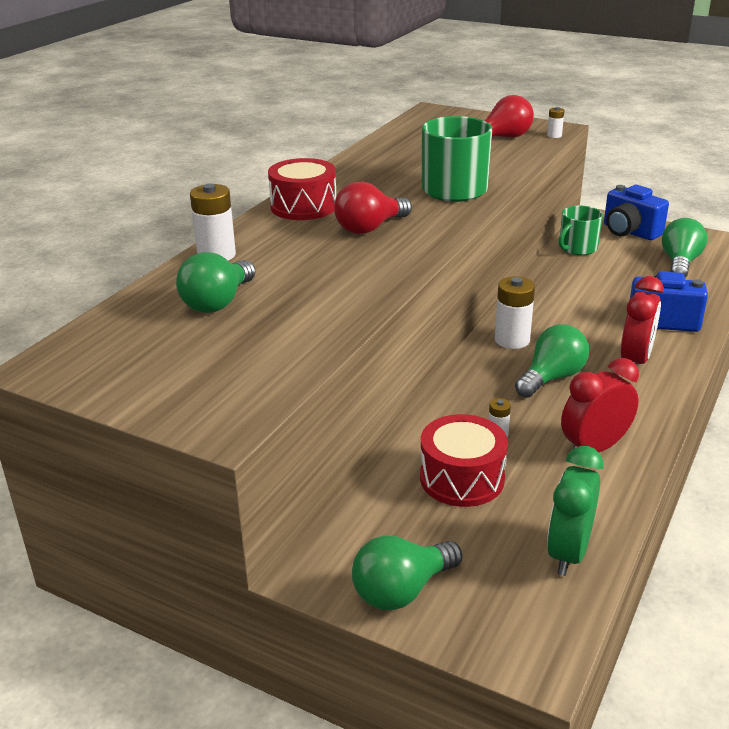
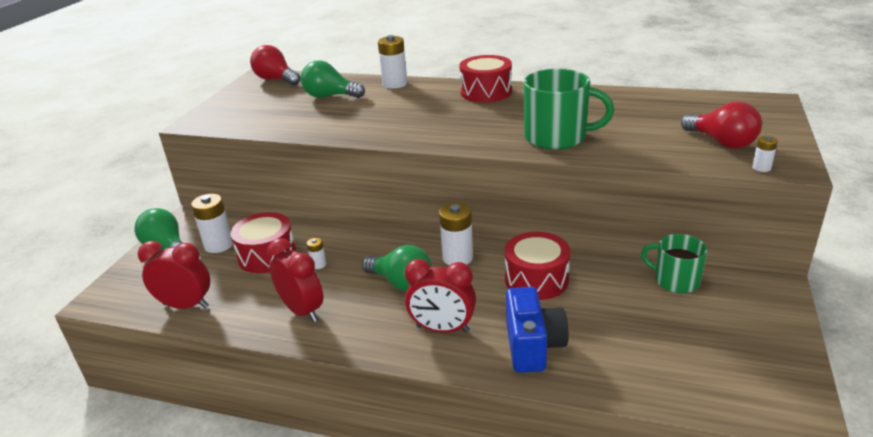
camera: 80 degrees right, 0 degrees up
(370, 228) = (456, 118): red light bulb -> red light bulb (276, 80)
(414, 529) = (219, 245): none -> white battery
(562, 304) = (536, 279): none -> red drum
(568, 553) = (186, 305): green clock -> red clock
(629, 232) = (754, 317): blue camera -> none
(680, 263) = (691, 360): green light bulb -> none

